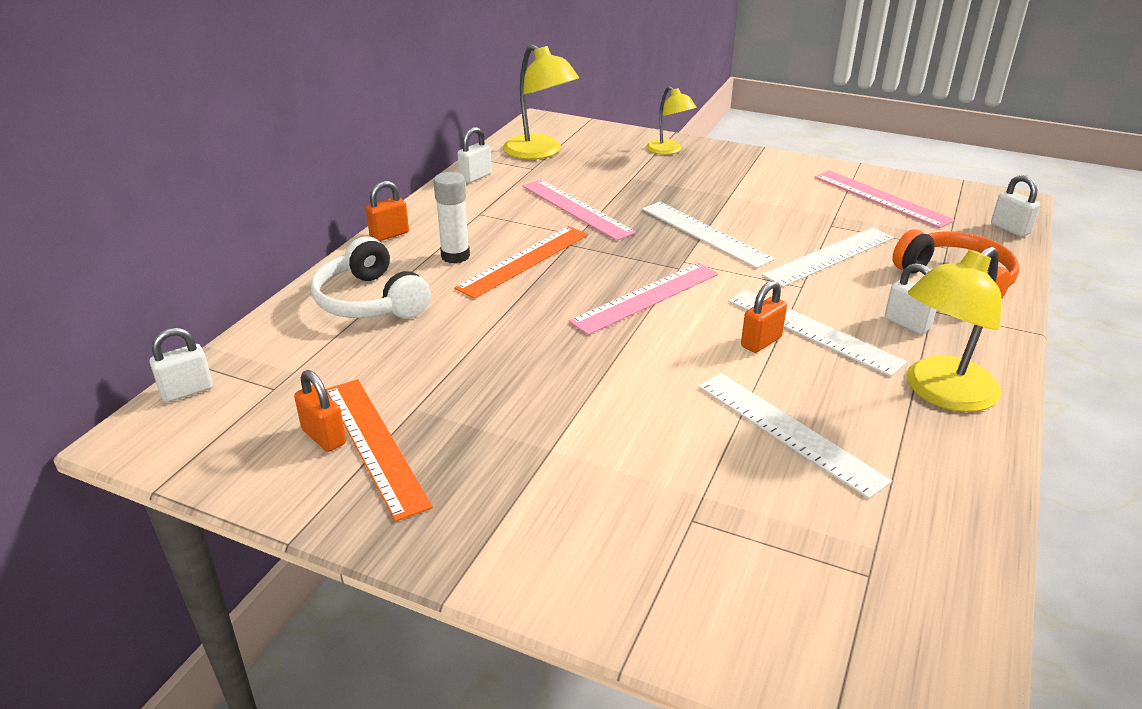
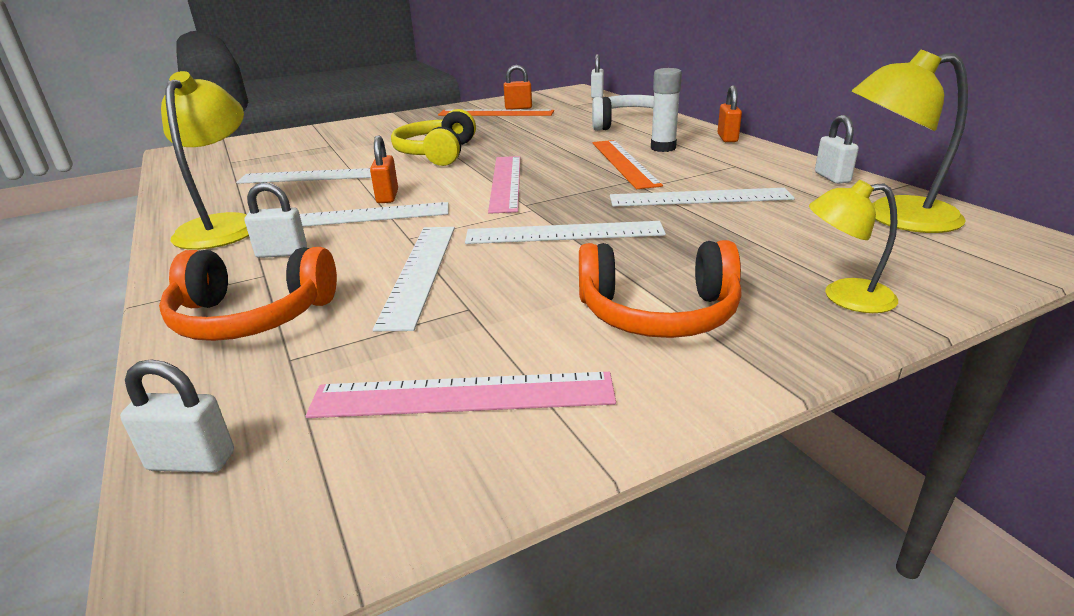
camera: 130 degrees right, 5 degrees down
(576, 209) = (699, 198): pink ruler -> white ruler
(615, 388) = (436, 153): none -> yellow headphones
(752, 181) = (658, 313): none -> orange headphones

